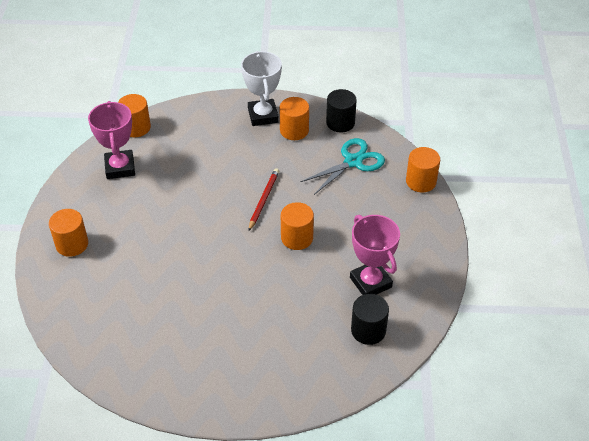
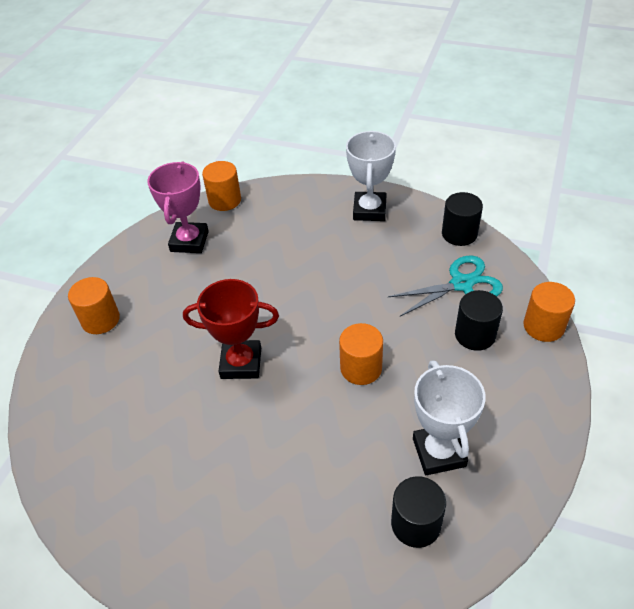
camera: 20 degrees right, 0 degrees up
(203, 253) = (241, 363): none -> red trophy
(263, 200) = (336, 311): red pencil -> none
(294, 130) = (400, 233): orange cylinder -> none
(370, 282) = (439, 452): pink trophy -> white trophy
(373, 197) = (475, 335): none -> black cylinder

